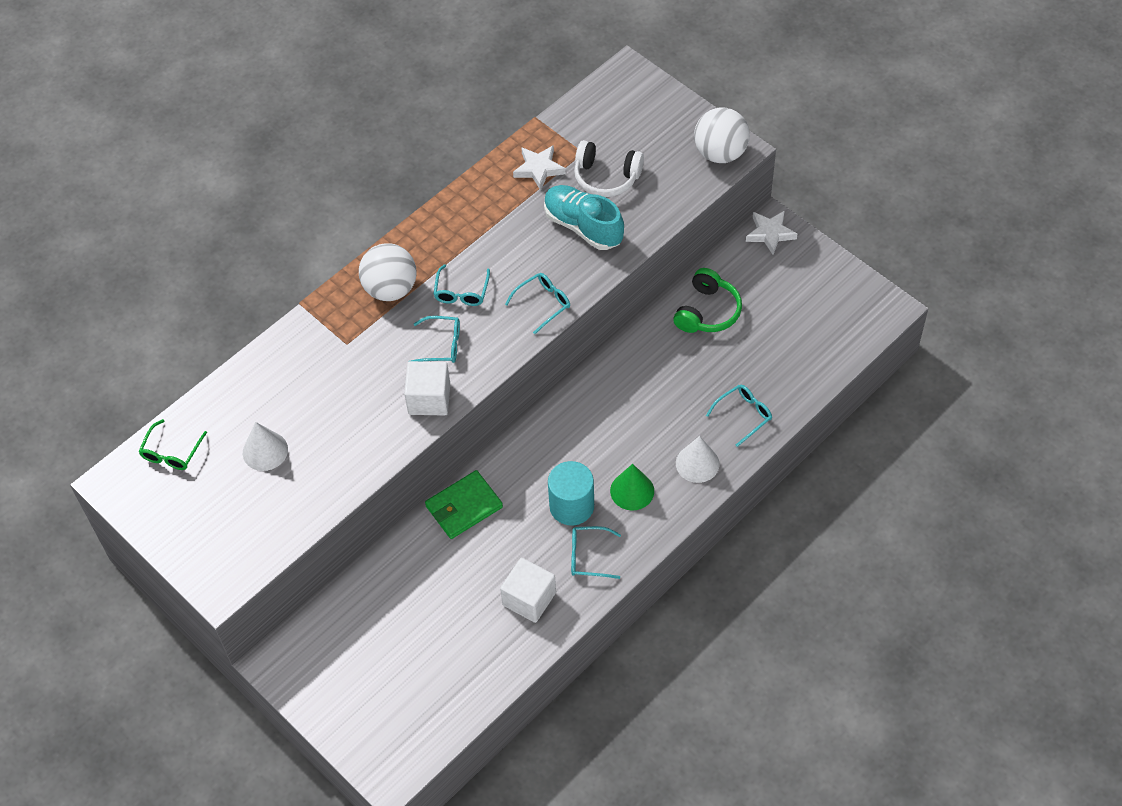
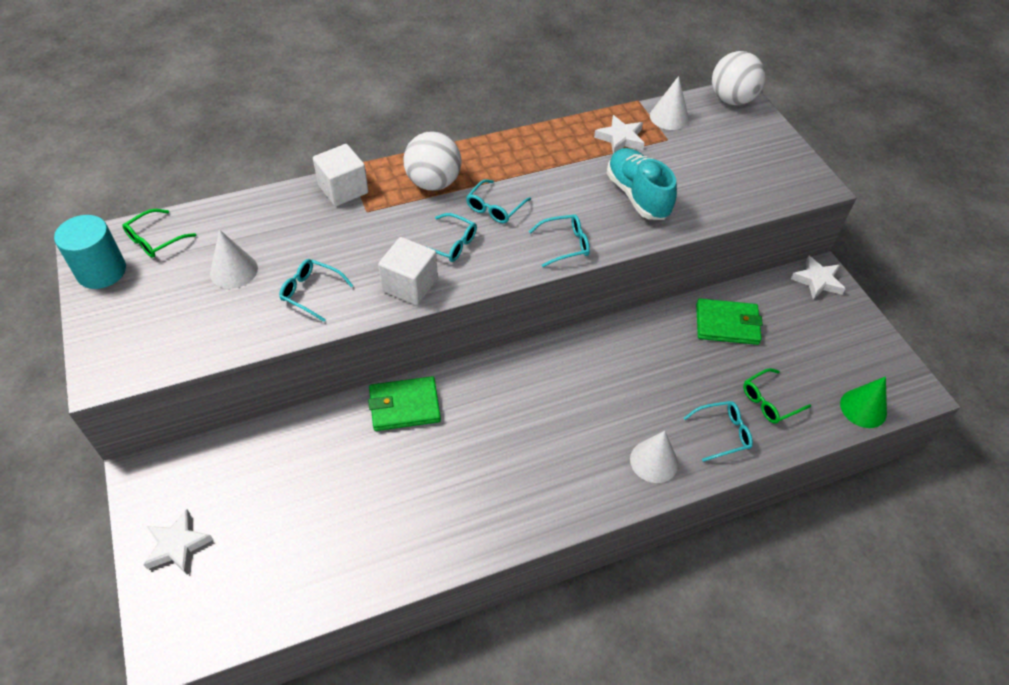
camera: 20 degrees right, 5 degrees down
(345, 700) = (177, 545): none -> white star
(529, 599) = (414, 524): white cube -> white cube (343, 189)
(571, 506) = (507, 449): turquoise cylinder -> turquoise cylinder (101, 271)
(573, 125) = (669, 117): none -> white cone
(589, 556) = (498, 507): turquoise glasses -> turquoise glasses (311, 292)
(606, 177) = (679, 165): white headphones -> none
(632, 491) = (574, 460): green cone -> green cone (863, 408)
(707, 311) = (727, 324): green headphones -> green wallet
(720, 153) = (799, 182): white ball -> white ball (732, 100)
(771, 370) = (770, 401): none -> green glasses

